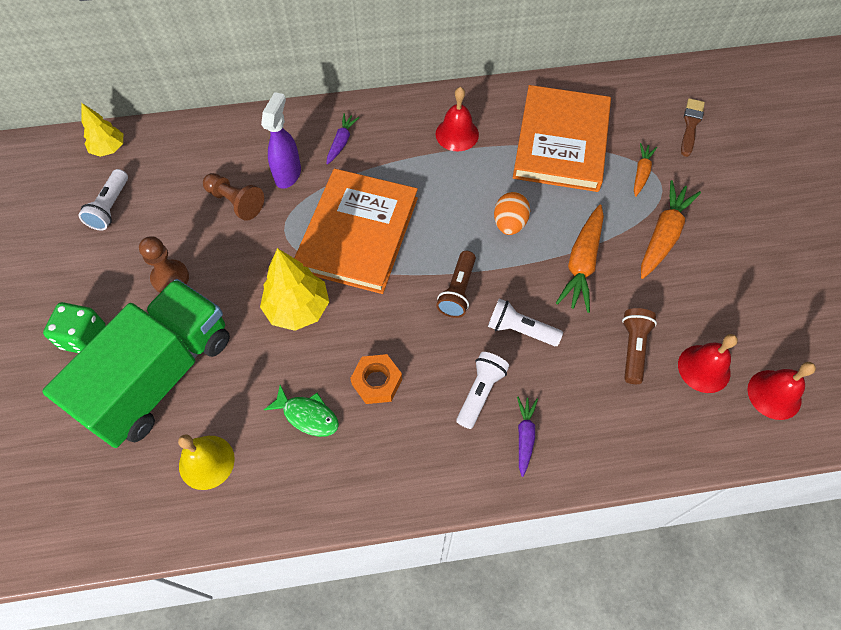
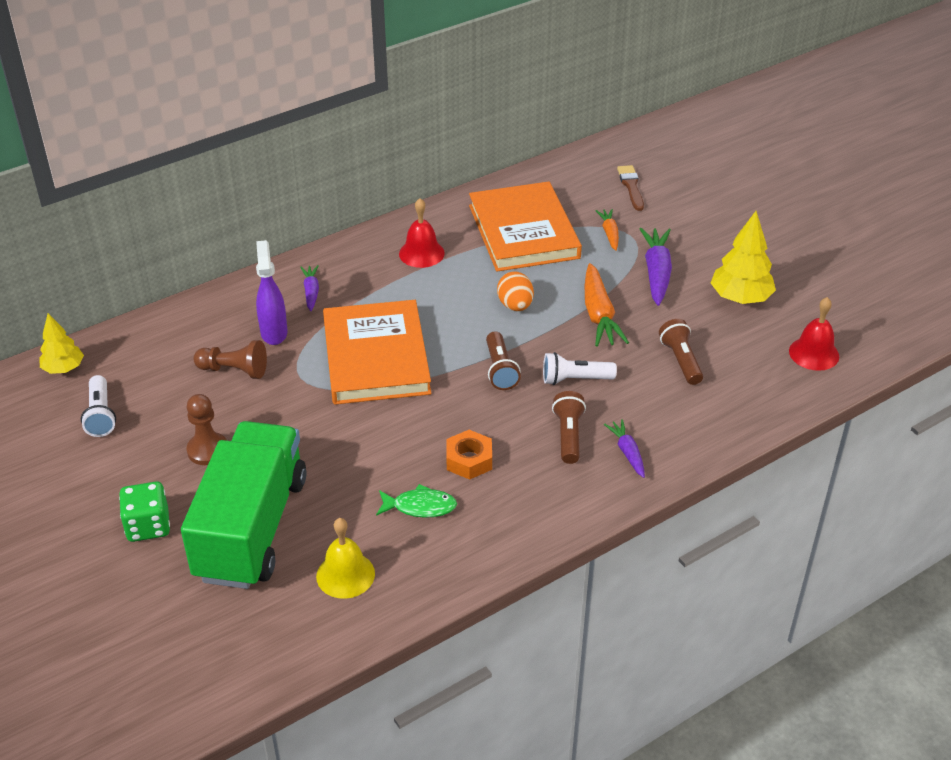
camera: 25 degrees left, 20 degrees down
(297, 309) = (355, 432): yellow tree -> yellow tree (740, 298)
(480, 392) = (568, 435): white flashlight -> brown flashlight
(663, 235) = (656, 273): orange carrot -> purple carrot
(704, 368) = (747, 355): red bell -> none

